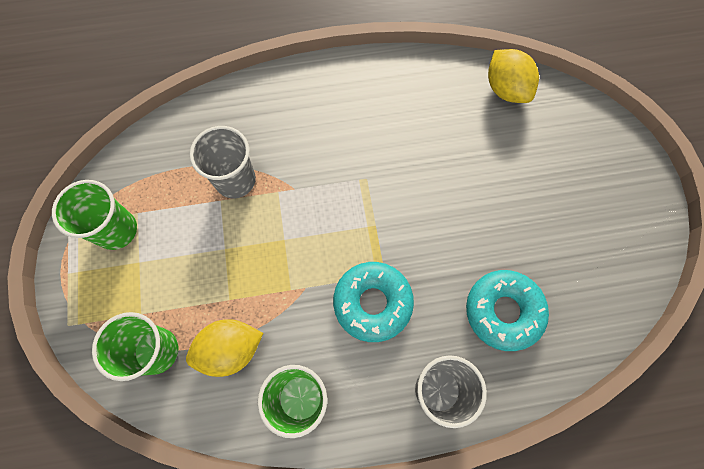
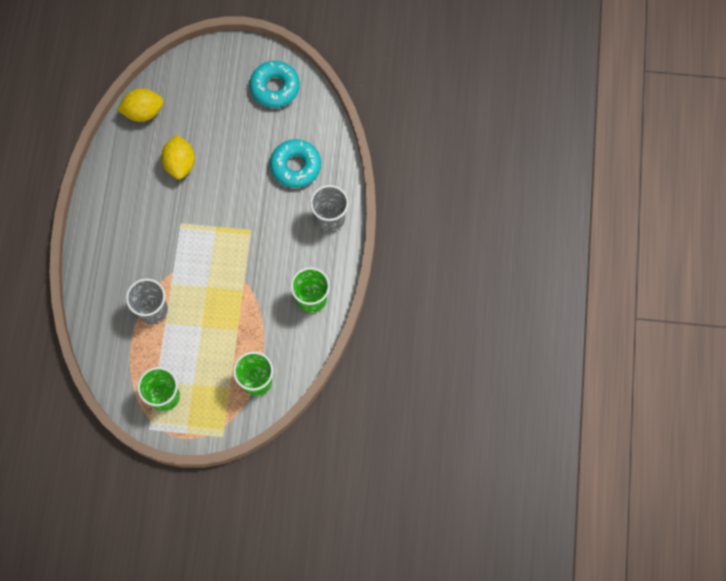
camera: 75 degrees left, 0 degrees up
(230, 349) = (269, 335): yellow lemon -> yellow lemon (180, 164)
(372, 303) = (267, 242): turquoise donut -> turquoise donut (275, 87)

